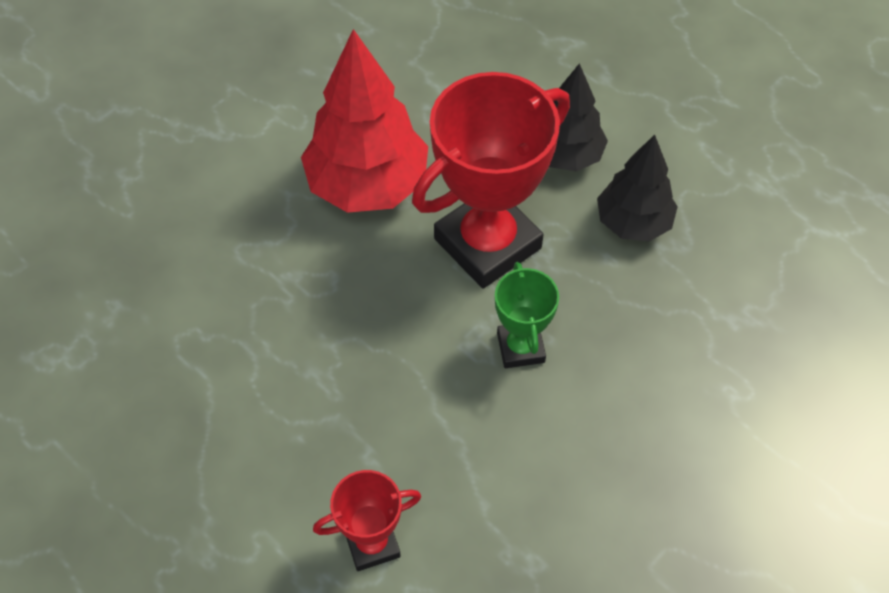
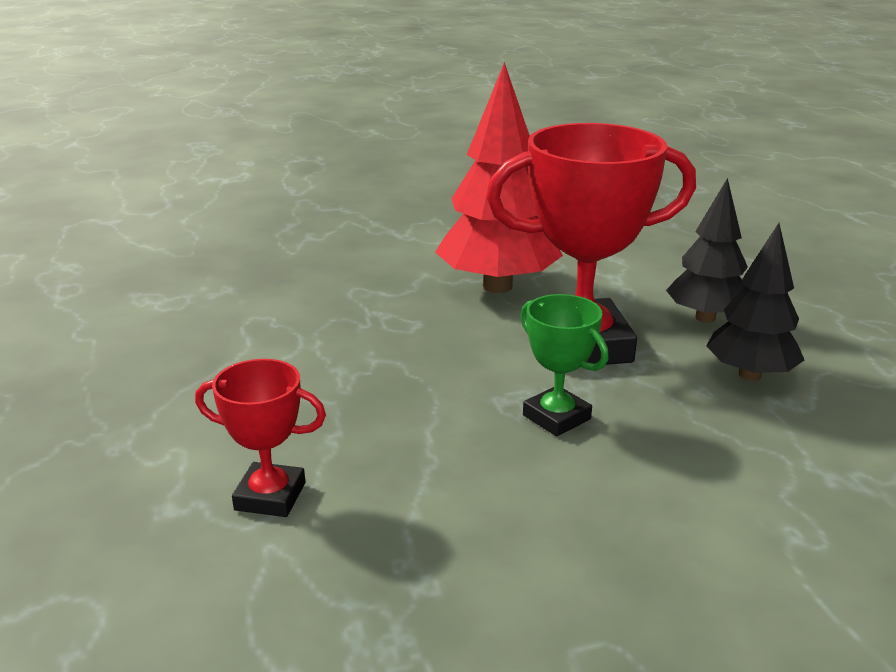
camera: 30 degrees right, 30 degrees down
(520, 347) = (556, 417): green trophy -> green trophy turned 60 degrees counterclockwise

